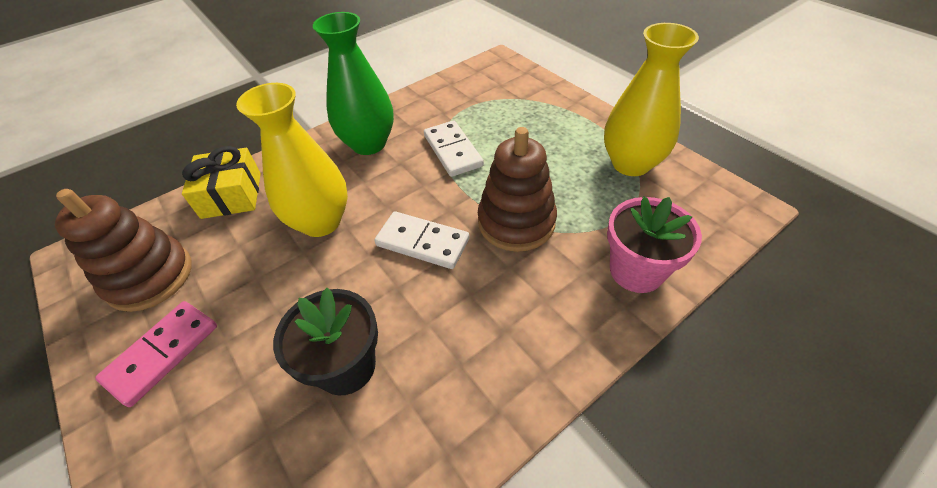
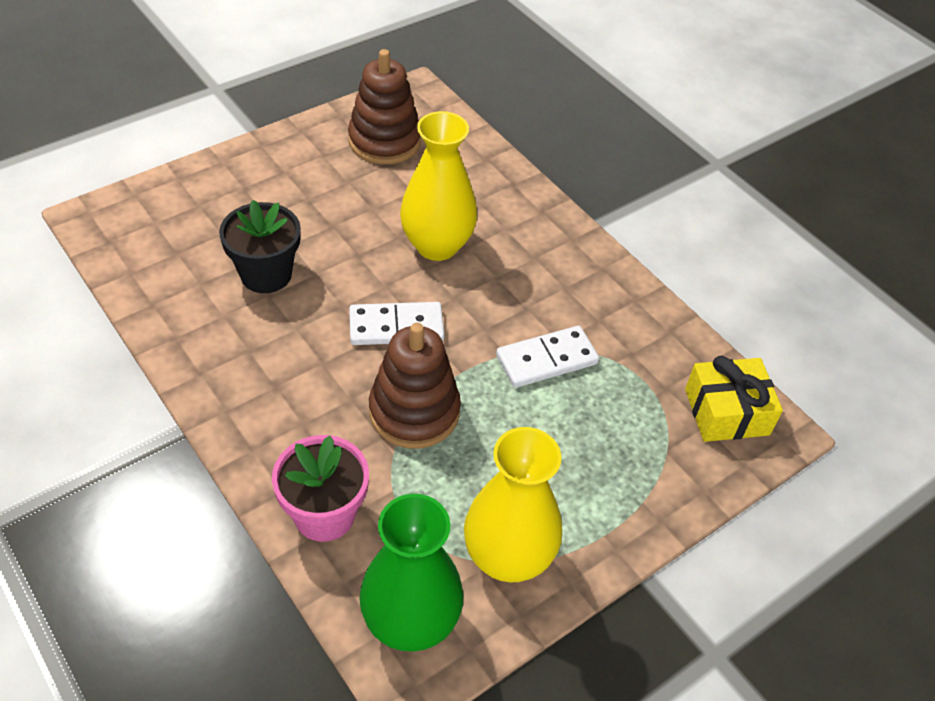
camera: 85 degrees right, 0 degrees up
(162, 353) = (304, 165): pink domino -> none
(231, 195) = (484, 175): yellow gift -> yellow gift (726, 412)
(369, 144) = (564, 278): green vase -> green vase (410, 622)
(423, 242) = (396, 327): white domino -> white domino turned 60 degrees clockwise

